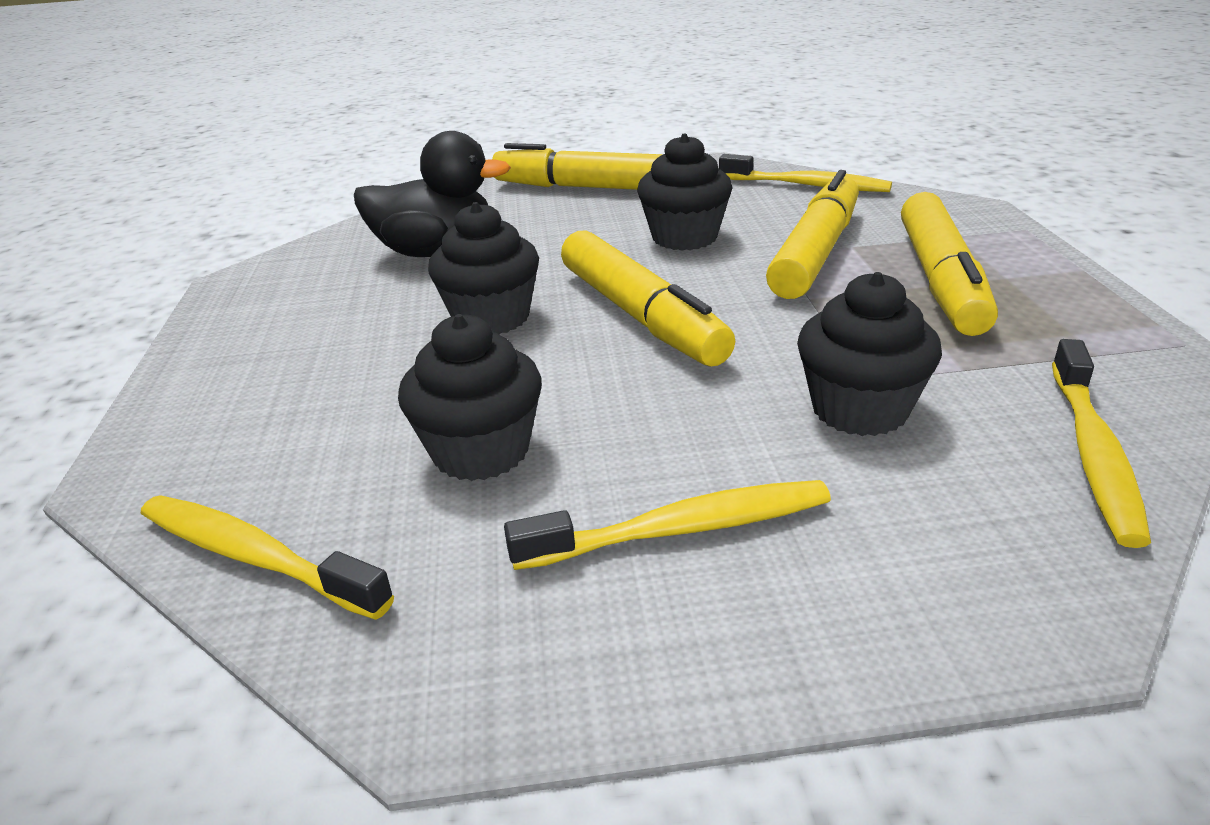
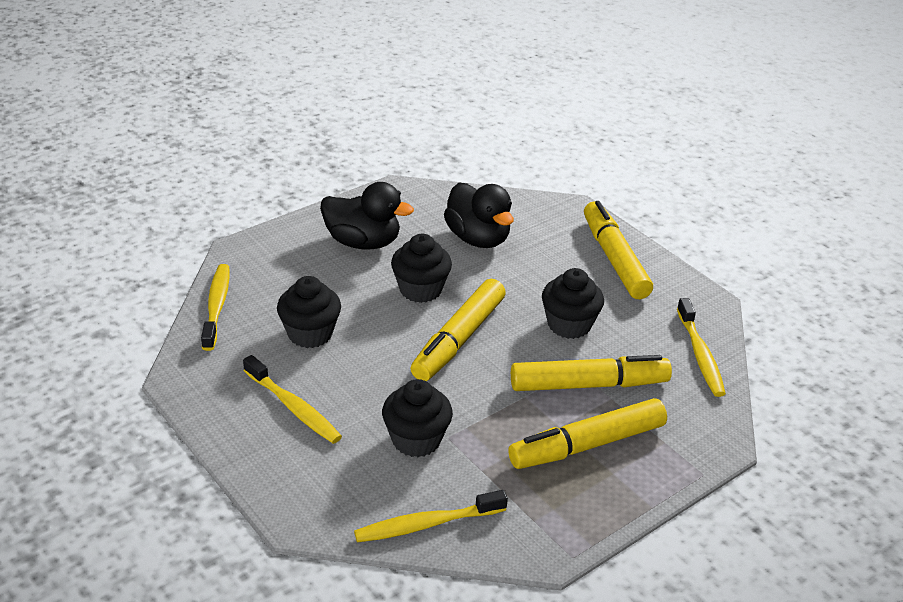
camera: 55 degrees right, 5 degrees up
(313, 338) = (363, 242): none -> black duck

